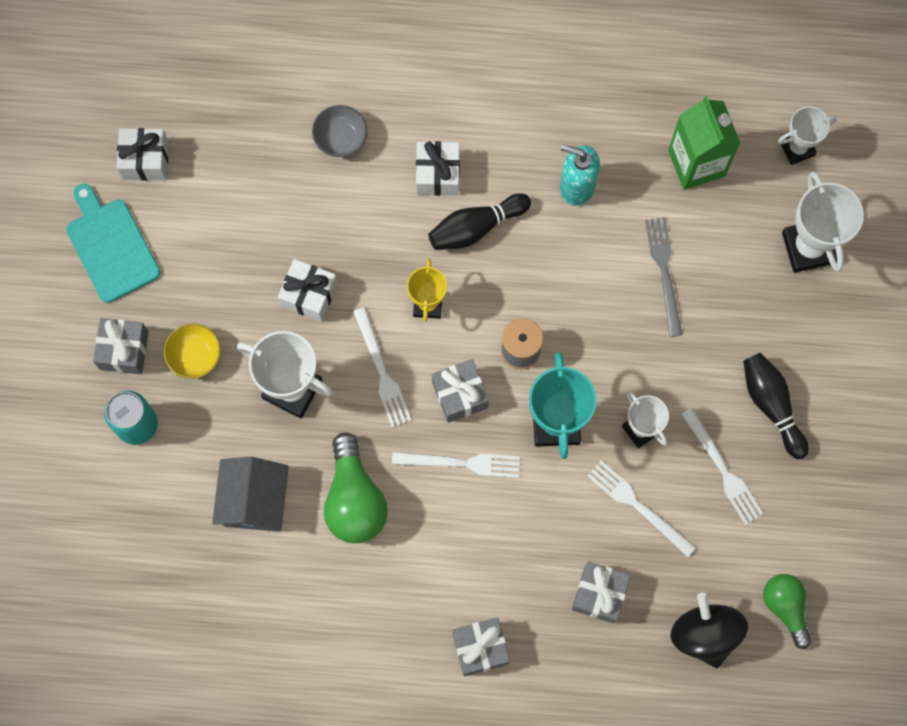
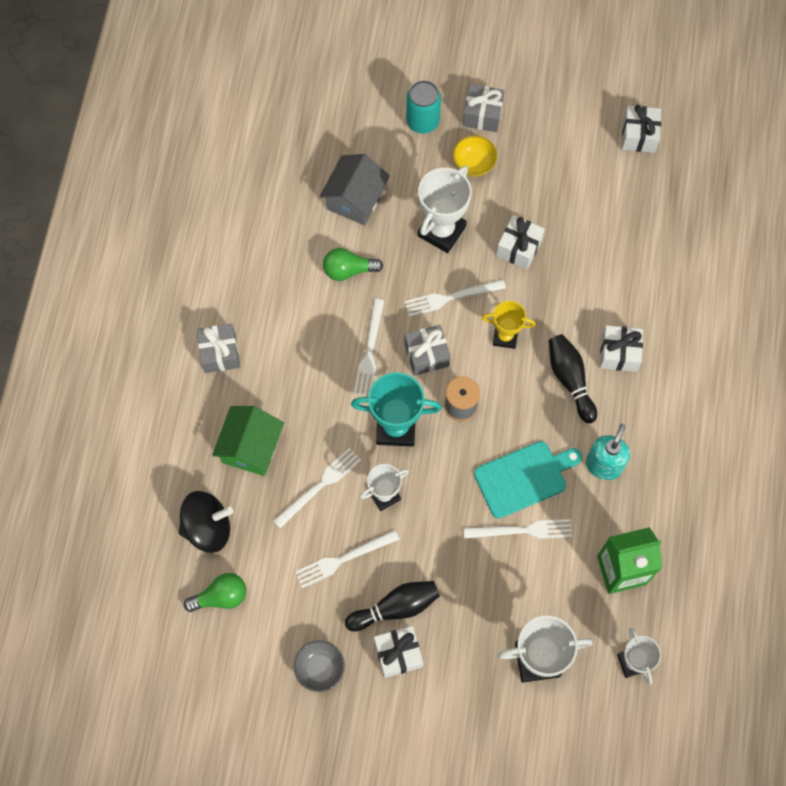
camera: 95 degrees right, 5 degrees down
(111, 246) = (567, 109): turquoise cutting board -> turquoise cutting board (524, 478)
(254, 500) = (355, 199): grey house -> grey house turned 75 degrees counterclockwise
(341, 139) = (653, 280): grey bowl -> grey bowl (320, 668)
(354, 499) = (348, 270): green light bulb -> green light bulb, size x0.65
(599, 594) = (251, 447): grey gift -> green house
(664, 272) = (521, 530): grey fork -> white fork
(823, 398) = (398, 654): none -> white gift

